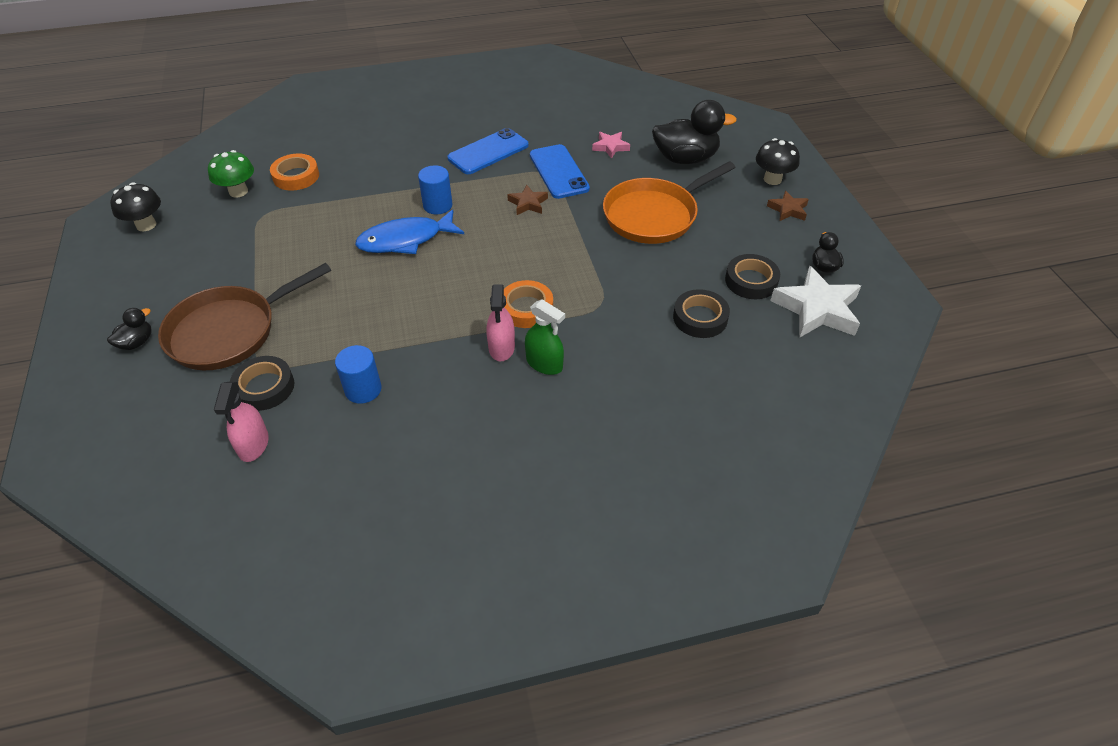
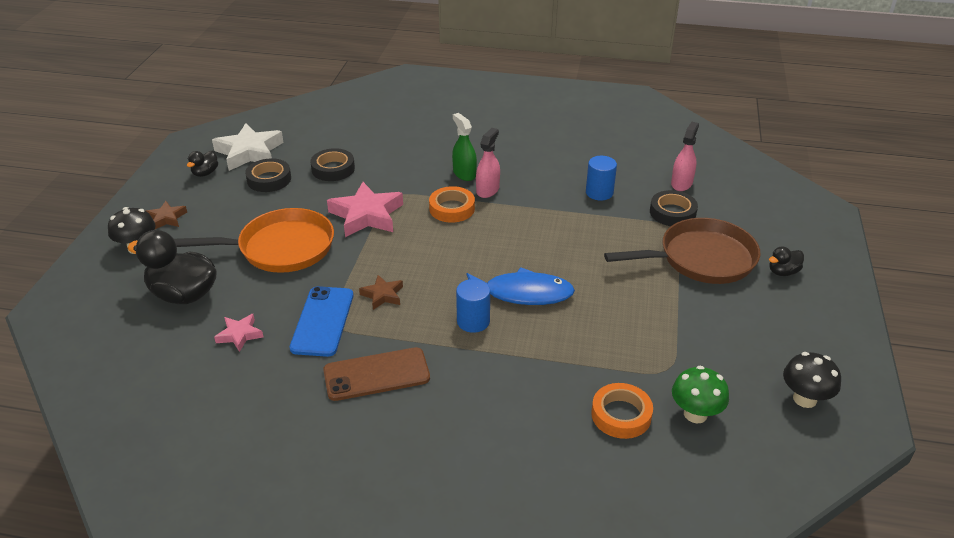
camera: 155 degrees left, 10 degrees down
(488, 152) = (376, 374): blue phone -> brown phone
(608, 272) = (366, 215): none -> pink star

